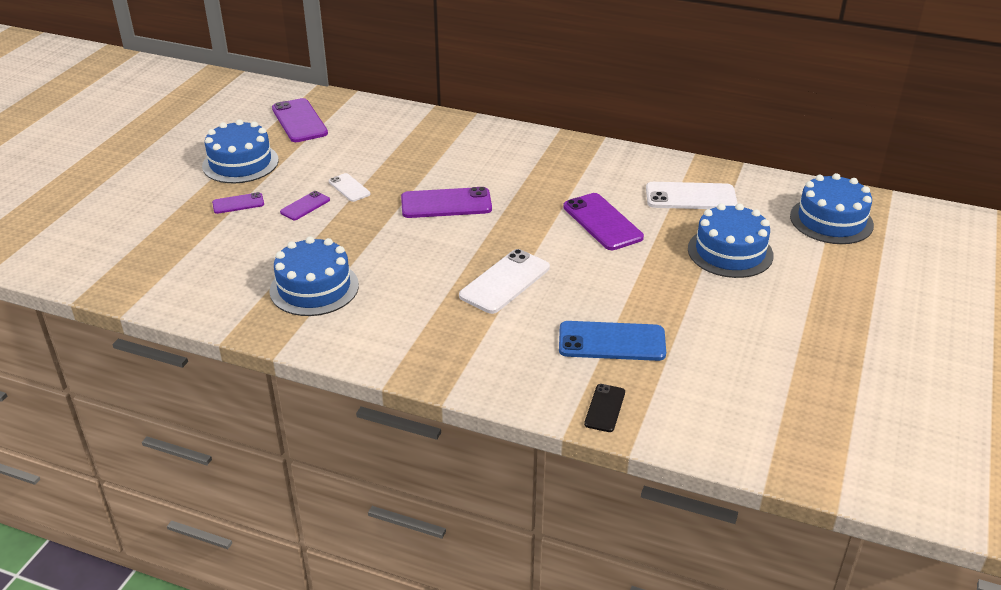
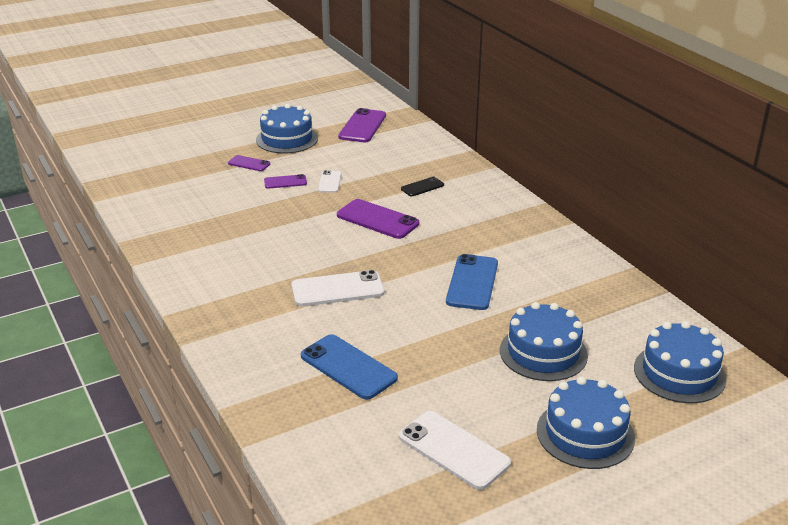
camera: 40 degrees right, 5 degrees down
(314, 288) = (215, 235): blue cake -> blue cake (585, 434)
(602, 222) = (472, 282): purple phone -> blue phone
(605, 408) = (274, 407): black phone -> black phone (422, 187)
(690, 197) = (575, 297): white phone -> white phone (453, 450)

